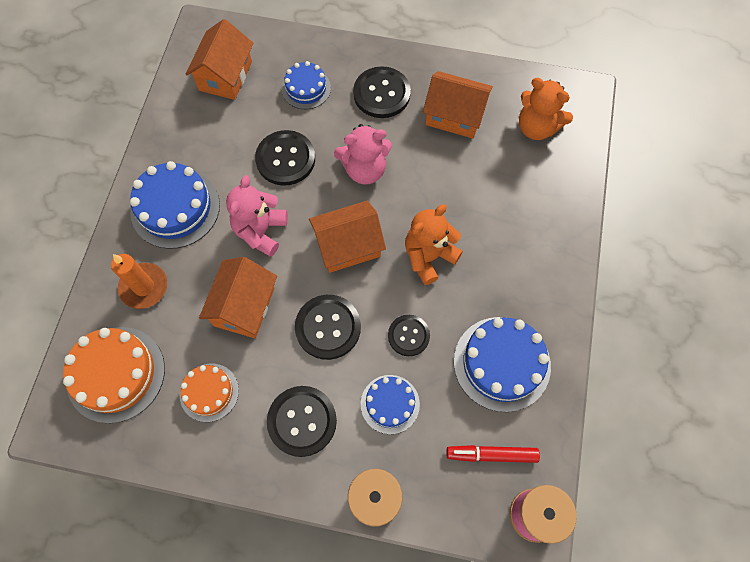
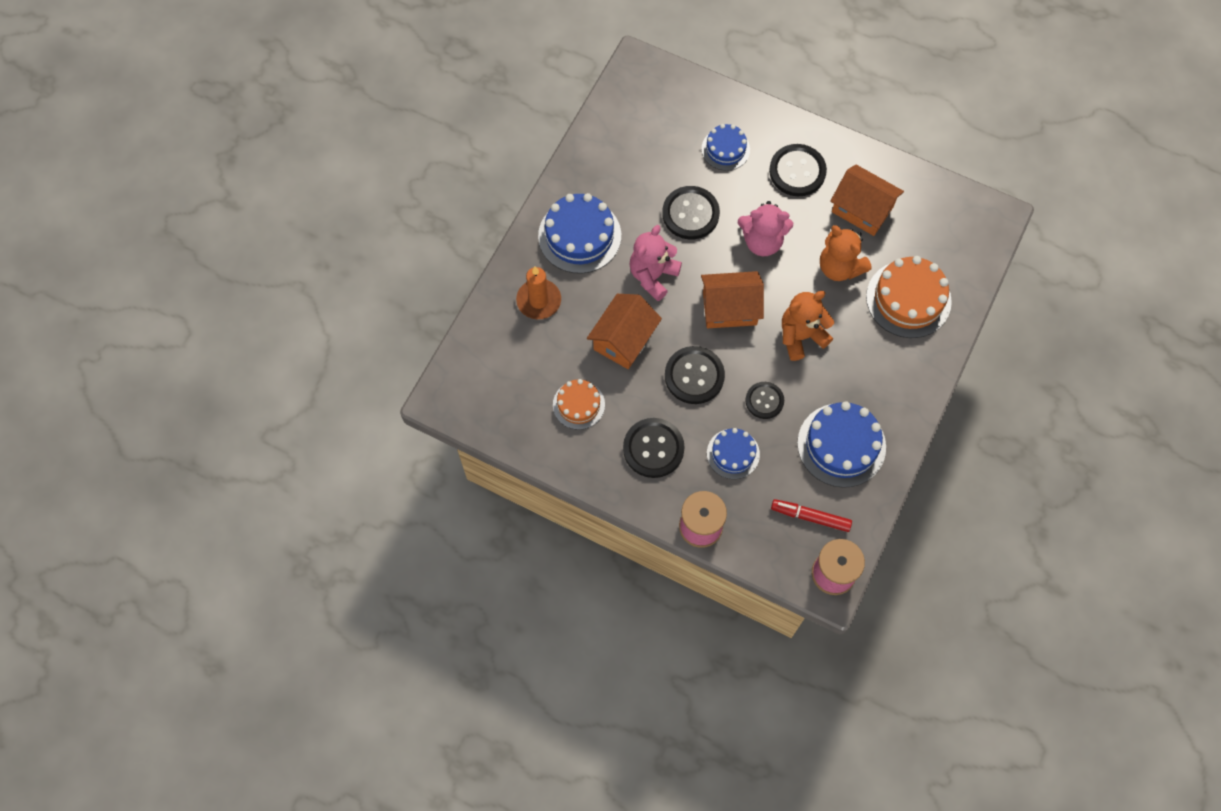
camera: 15 degrees right, 0 degrees up
(116, 374) = (501, 369): orange cake -> orange cake (908, 299)
(225, 76) = (651, 119): orange house -> none
(536, 127) = (939, 239): orange teddy bear -> orange teddy bear (839, 267)

